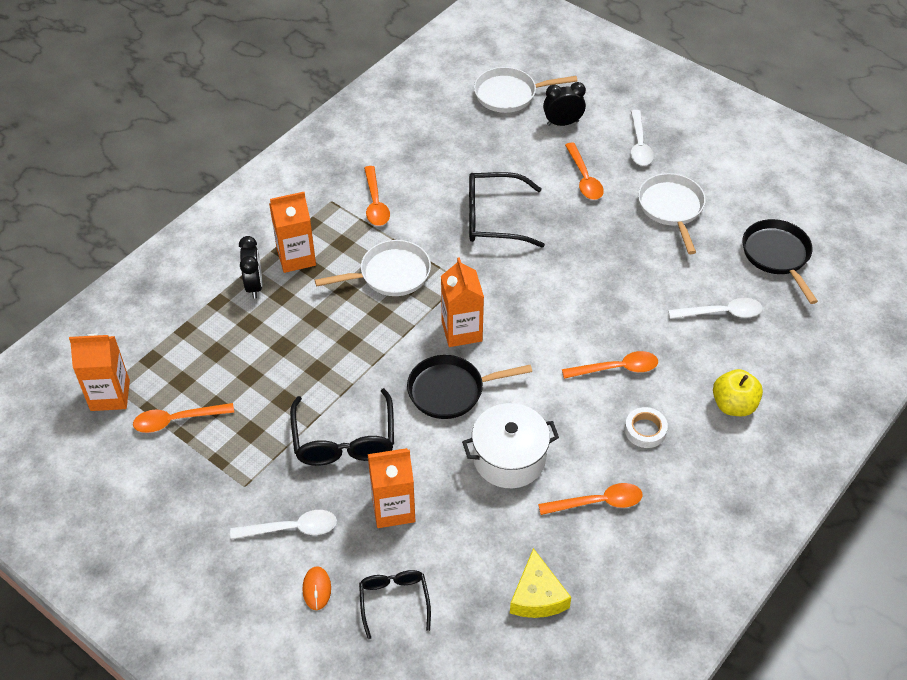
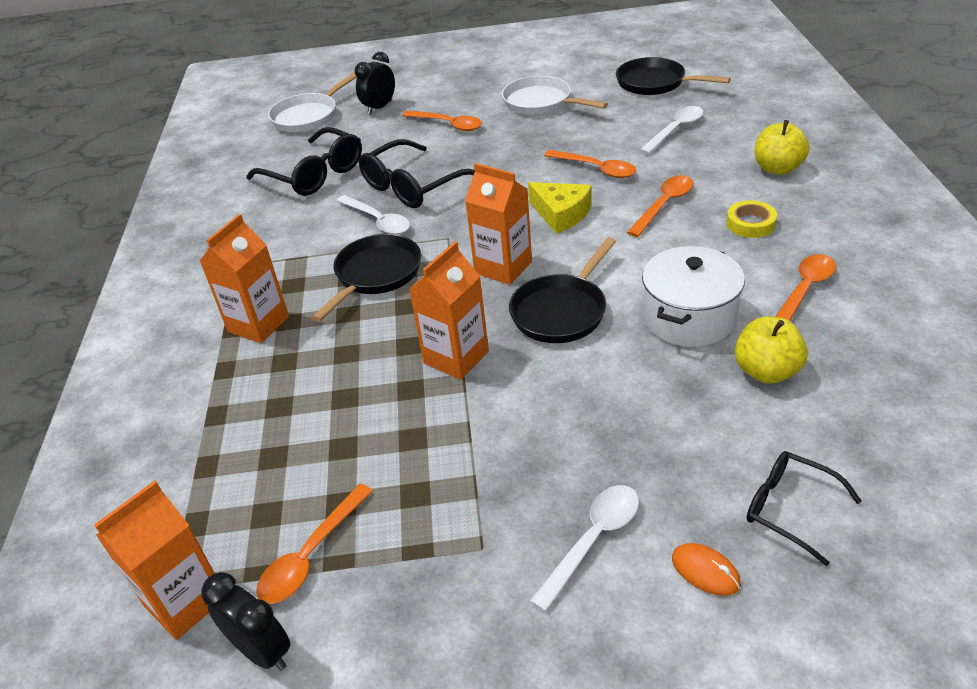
camera: 40 degrees left, 10 degrees down
(254, 285) = (241, 374): black clock -> black clock (262, 650)
(344, 440) = (525, 421): black glasses -> black glasses (315, 174)
(375, 203) = (286, 240): orange spoon -> orange spoon (596, 169)
(390, 274) = (375, 275): white pan -> black pan
(393, 509) = (659, 435): orange carton -> orange carton (456, 357)
(497, 527) = (766, 371): none -> yellow apple
(537, 596) = (884, 390): yellow cheese -> yellow cheese (561, 214)
(639, 145) = (459, 87): white spoon -> white spoon (378, 221)
(645, 430) = (750, 224): white tape -> yellow tape

